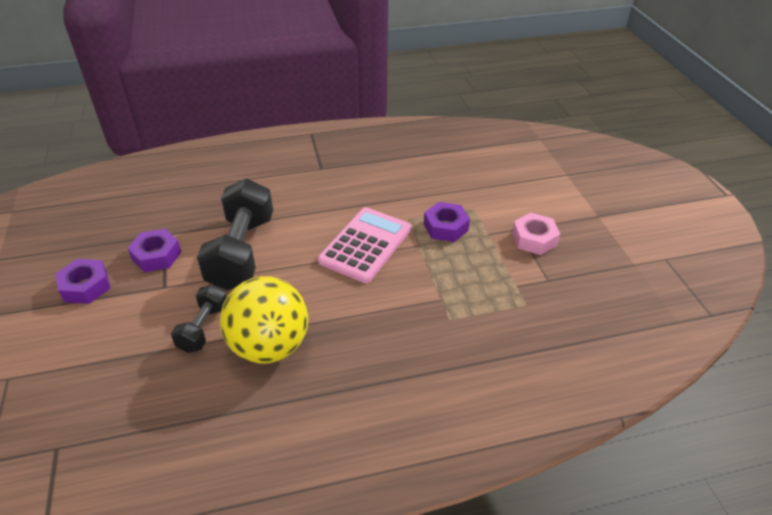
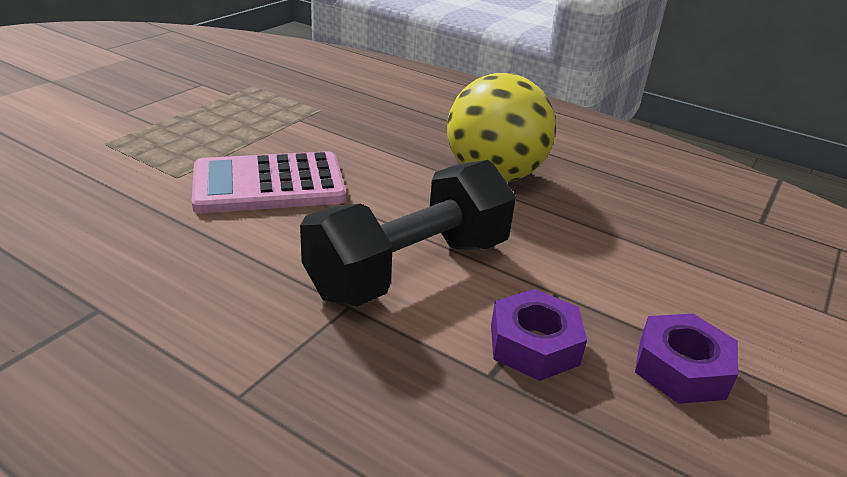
camera: 135 degrees left, 10 degrees down
(203, 328) = (545, 223): black dumbbell -> none
(445, 227) = (168, 148): purple nut -> none
(534, 239) = (136, 100): pink nut -> none

